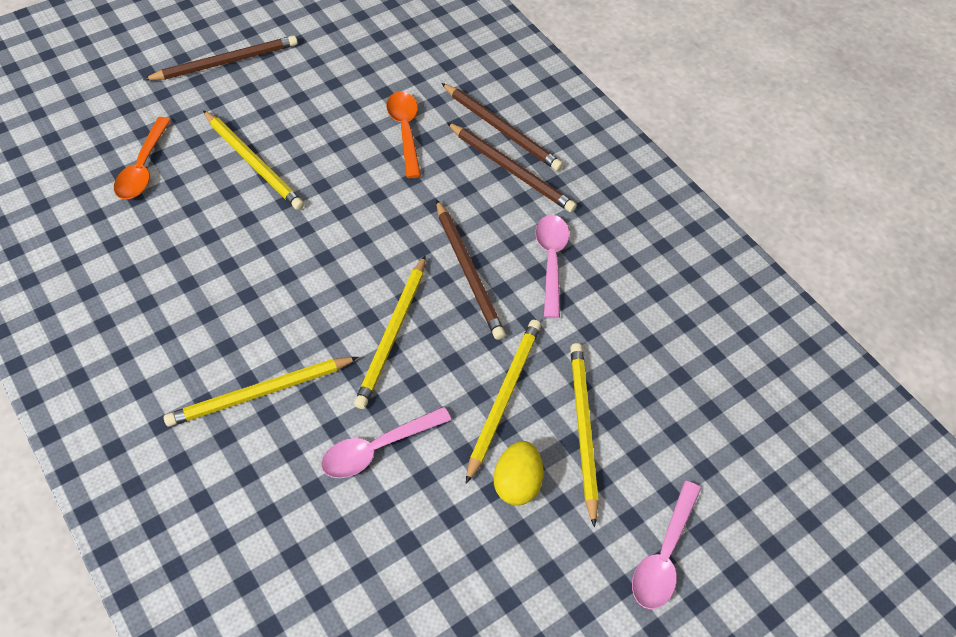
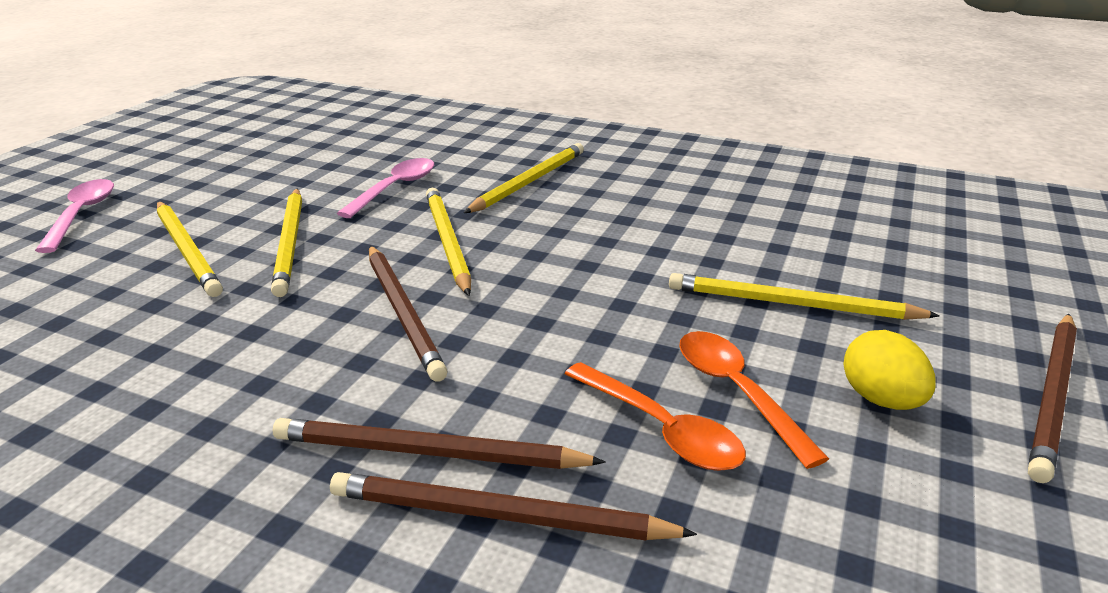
camera: 150 degrees right, 25 degrees down
(143, 167) = (885, 255): orange spoon -> orange spoon (737, 392)
(468, 271) = (403, 312): brown pencil -> brown pencil turned 150 degrees counterclockwise
(517, 483) = (248, 208): yellow egg -> yellow egg (881, 399)
(551, 261) = (288, 362): pink spoon -> none

